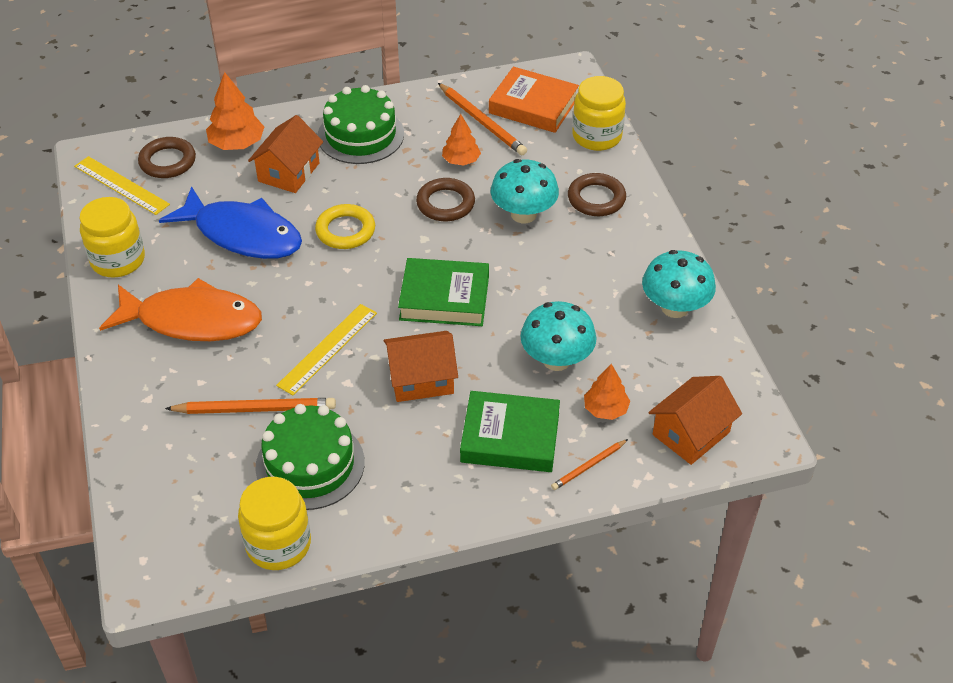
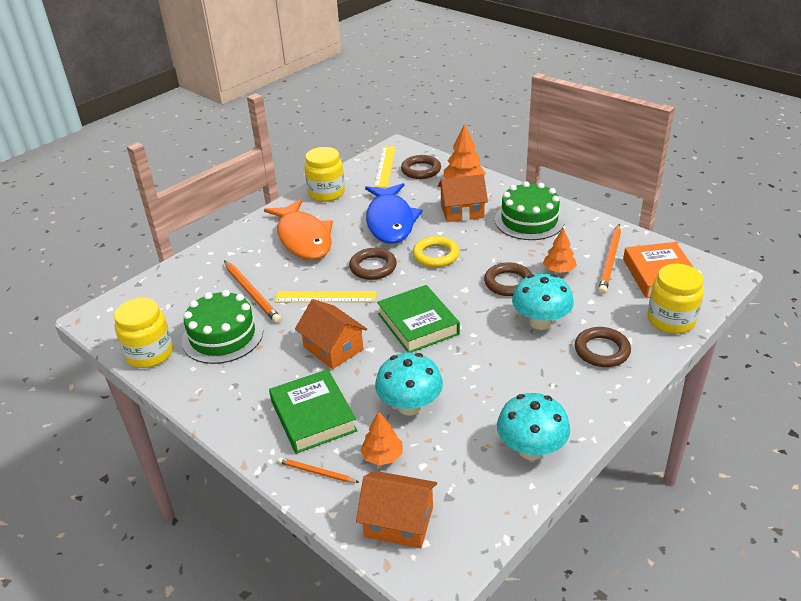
camera: 60 degrees right, 10 degrees down
(314, 287) = (373, 267): none -> brown ring

